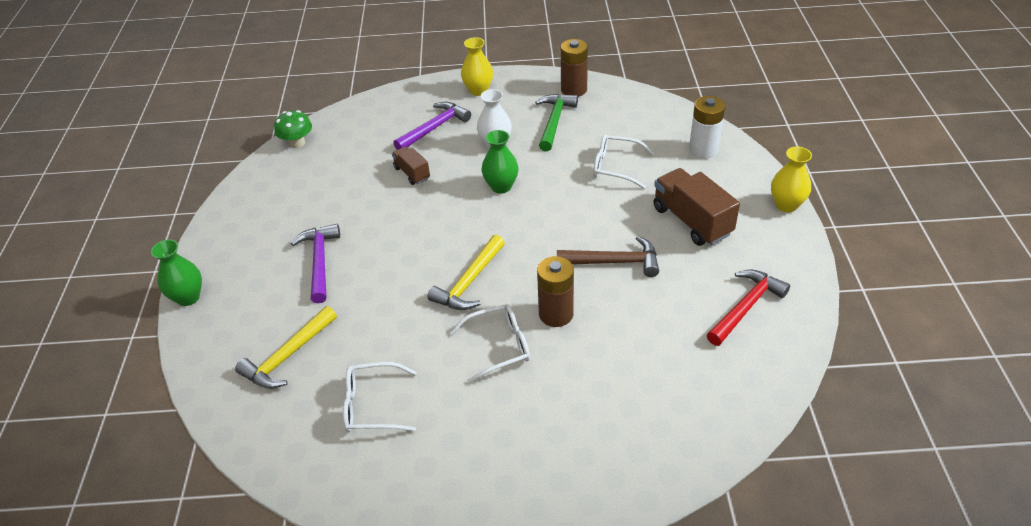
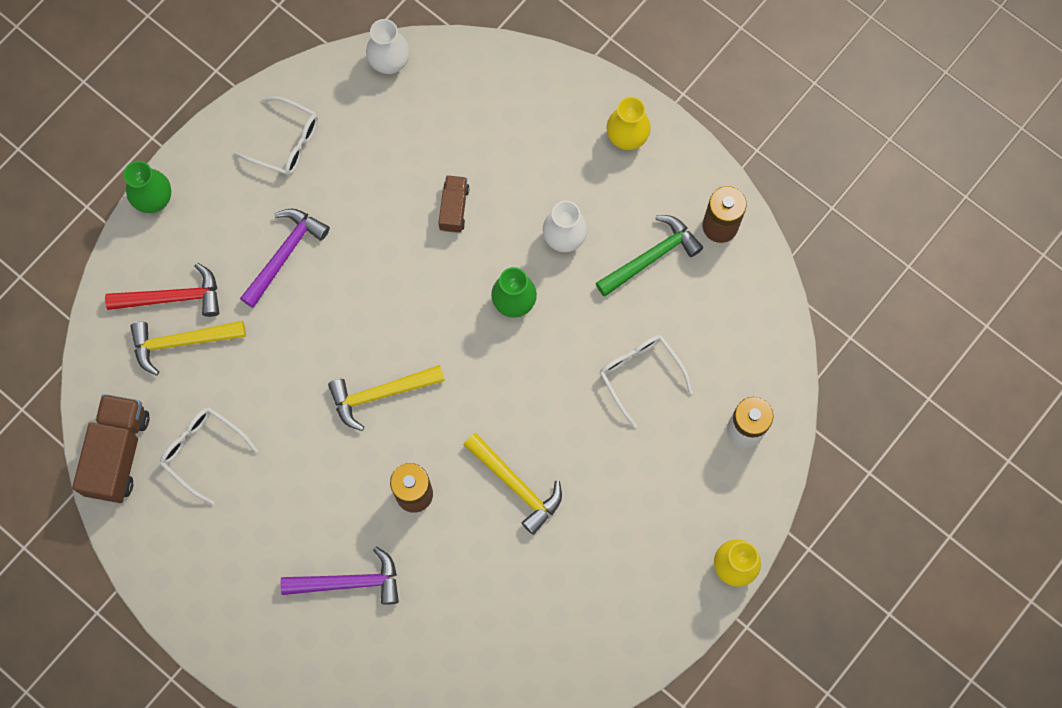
camera: 40 degrees right, 30 degrees up
(297, 143) = (390, 63): green mushroom -> white vase
(434, 128) = (532, 159): purple hammer -> purple hammer (349, 582)
(499, 346) = (341, 484): white glasses -> white glasses (286, 142)
(614, 262) = (516, 485): brown hammer -> yellow hammer
(691, 221) = (631, 504): brown truck -> brown truck (118, 453)
(746, 307) = (566, 632): red hammer -> red hammer (173, 297)

